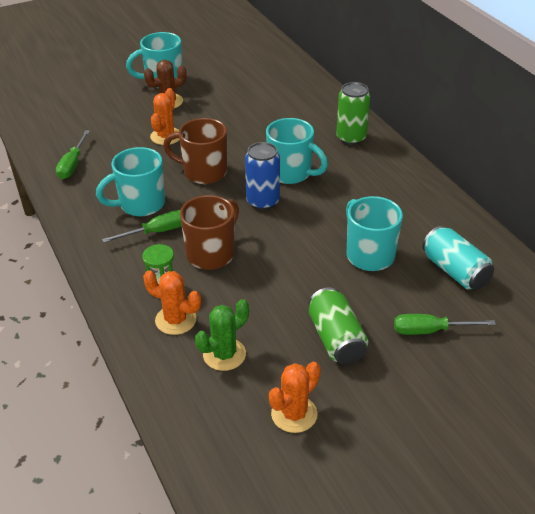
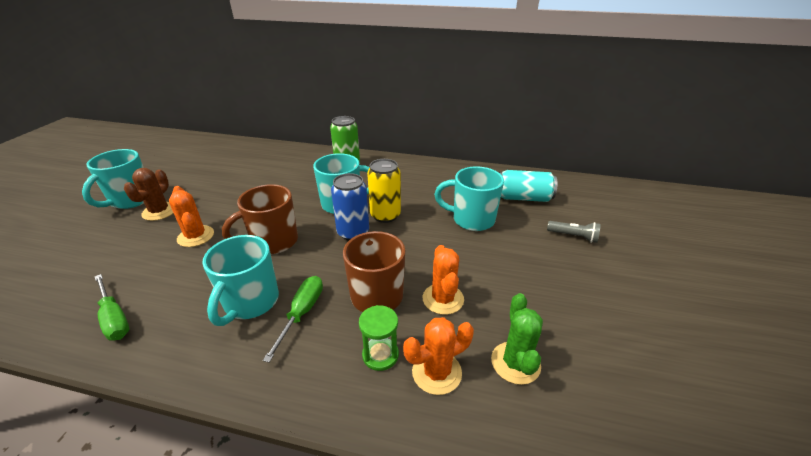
camera: 50 degrees left, 5 degrees down
(294, 414) = (625, 358): orange cactus -> orange cactus (443, 299)
(307, 204) = (385, 215): none -> yellow can
(336, 339) = (548, 283): green can -> none
(430, 331) = (573, 236): green screwdriver -> grey flashlight

